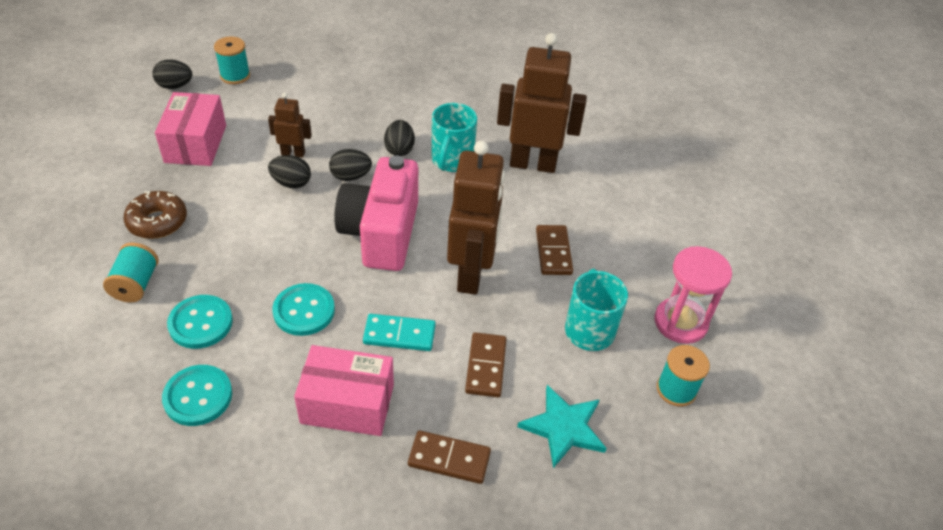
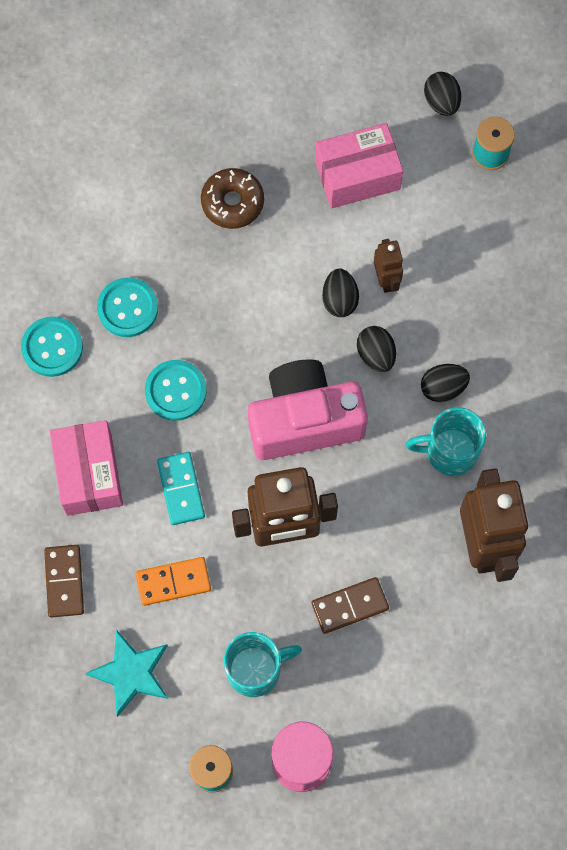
camera: 75 degrees right, 25 degrees up
(136, 284) = (149, 229): turquoise spool -> none
(485, 366) = (173, 582): brown domino -> orange domino

